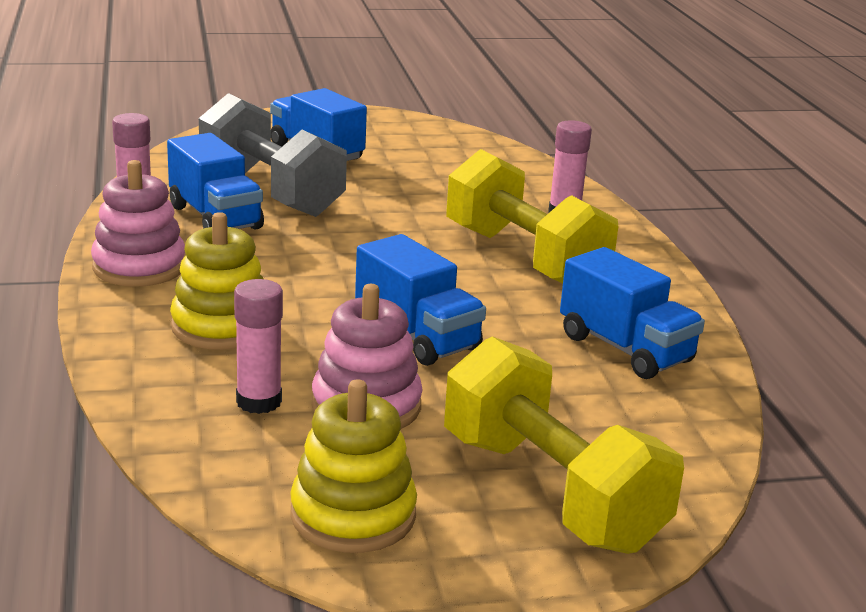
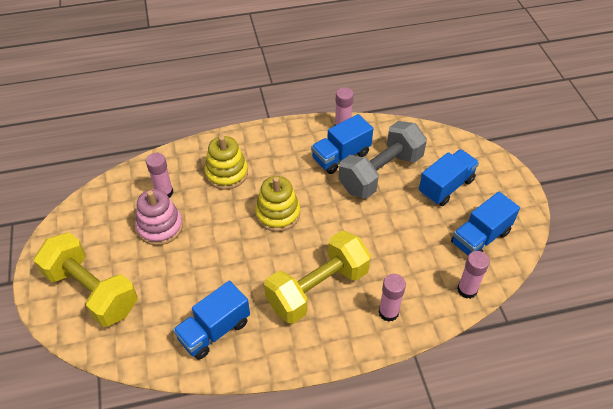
camera: 90 degrees right, 25 degrees up
(139, 267) = (280, 139): pink stacking toy -> none
(353, 515) = (84, 228): yellow stacking toy -> yellow stacking toy (278, 214)
(417, 336) = (222, 242): blue truck -> blue truck (480, 238)
(519, 164) = (467, 290): none -> pink glue stick
(550, 492) = (92, 291): yellow dumbbell -> yellow dumbbell turned 75 degrees clockwise

